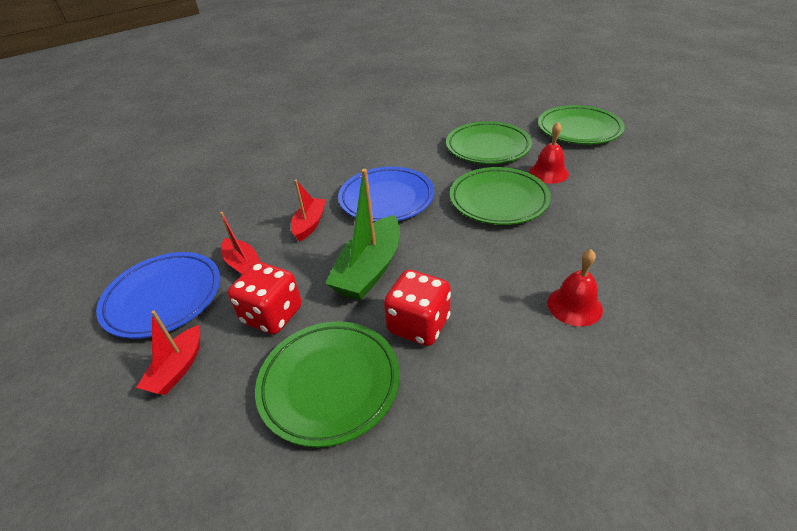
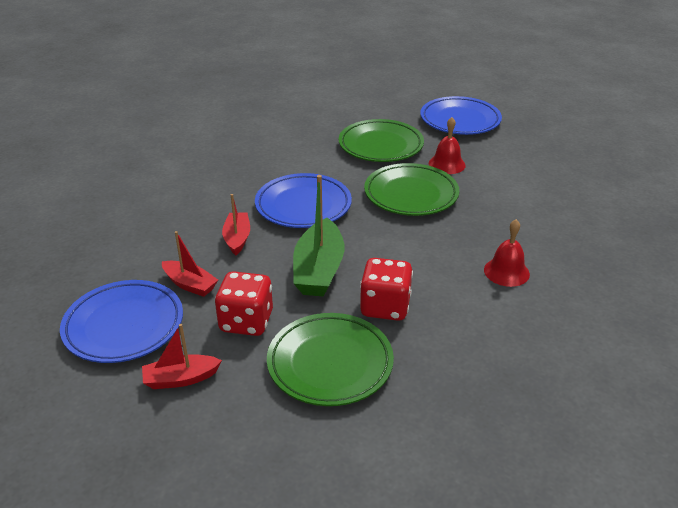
camera: 20 degrees left, 5 degrees down
(178, 368) = (181, 379): red boat -> red boat turned 75 degrees clockwise
(579, 129) = (460, 120): green plate -> blue plate

